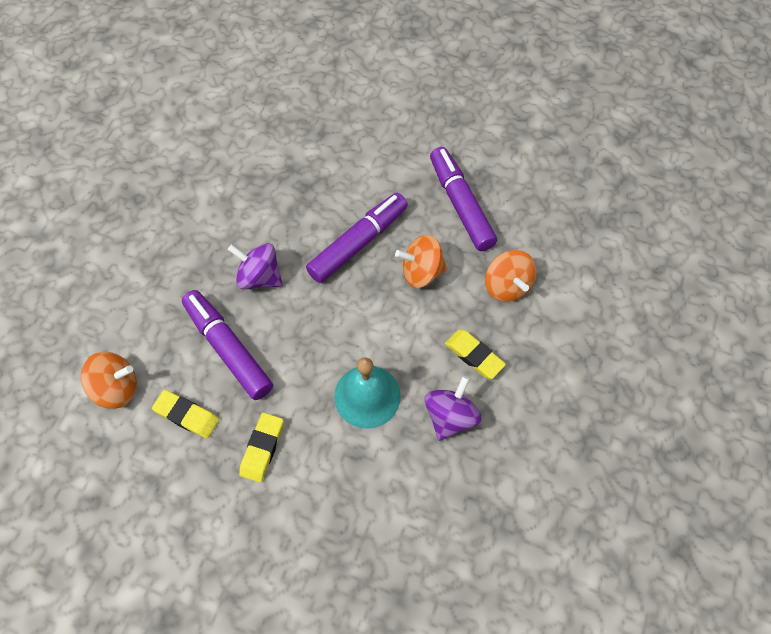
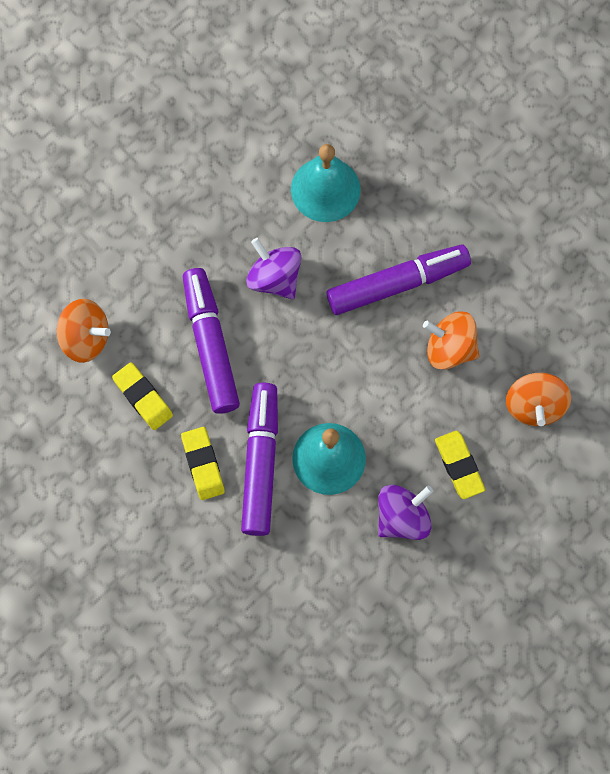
camera: 25 degrees right, 10 degrees up
(262, 448) = (203, 464): yellow eraser -> yellow eraser turned 60 degrees counterclockwise
(272, 200) = (325, 189): none -> turquoise bell
(460, 205) = (533, 286): purple marker -> purple marker (260, 462)

